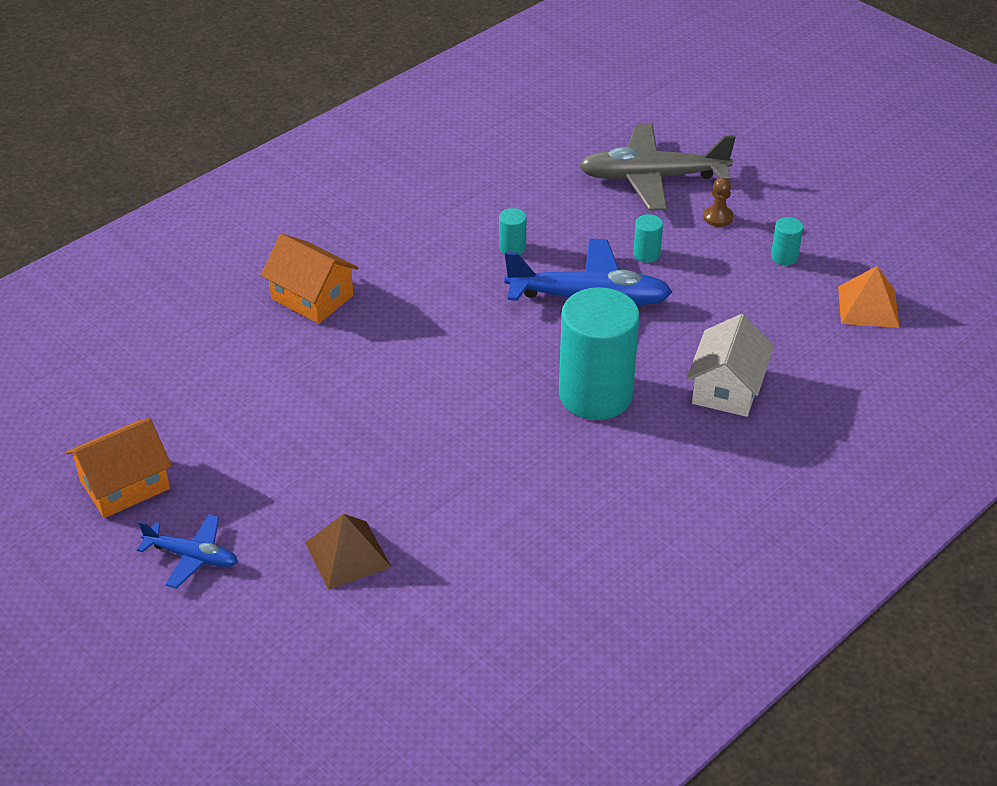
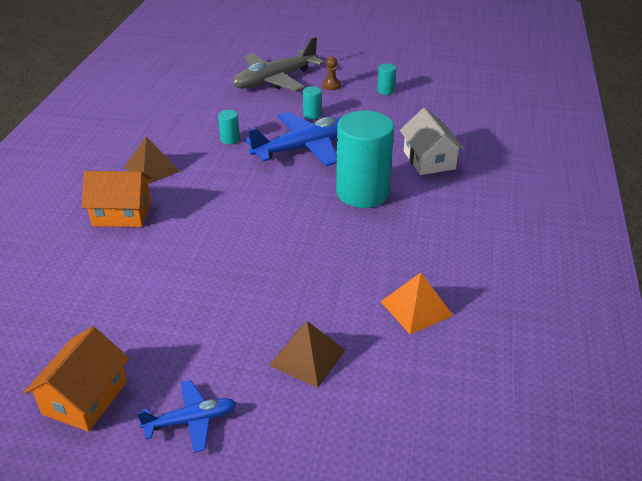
camera: 35 degrees left, 5 degrees down
(390, 252) = (152, 169): none -> brown pyramid
(868, 306) = (452, 97): orange pyramid -> orange pyramid (416, 308)

